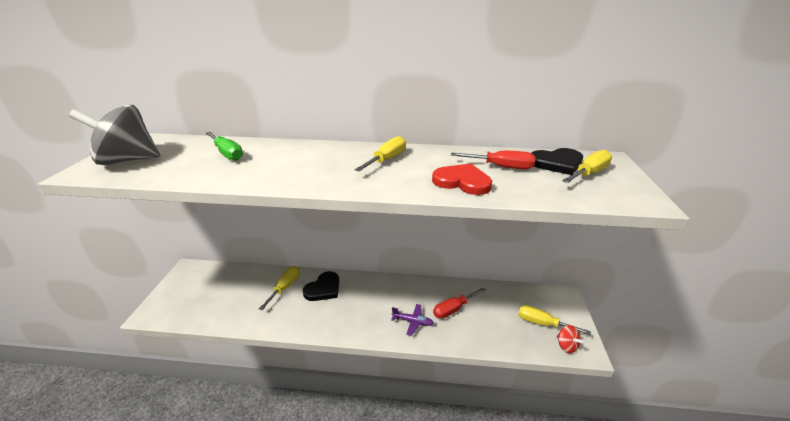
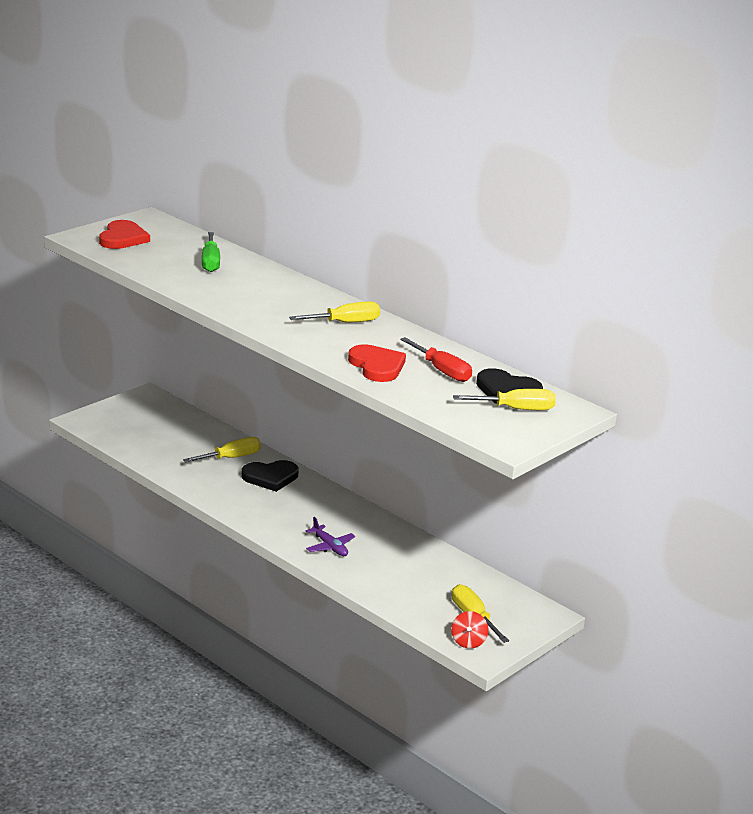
camera: 35 degrees right, 5 degrees down
(128, 160) = (123, 238): grey spinning top -> red heart
(453, 309) = (390, 559): red screwdriver -> none

